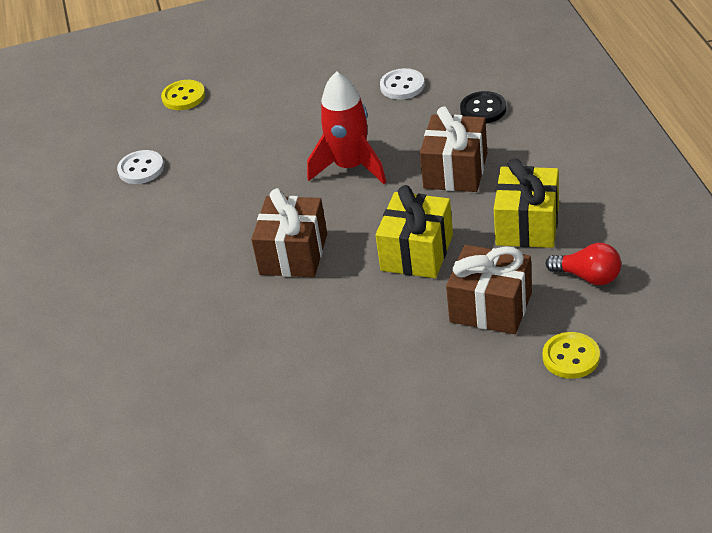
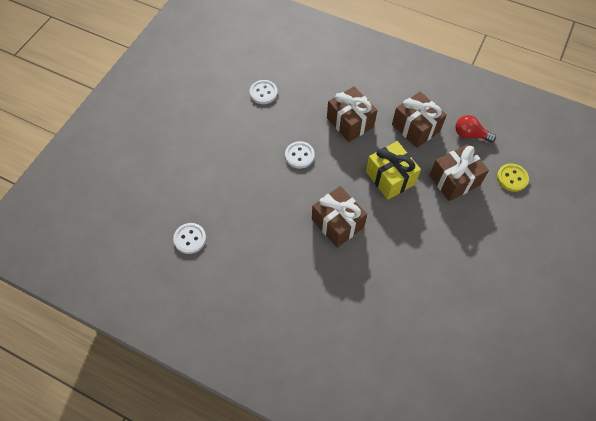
camera: 55 degrees left, 20 degrees up
(183, 97) = (152, 178): yellow button -> none
(350, 167) = (299, 155): red rocket -> white button
(483, 109) = (319, 80): black button -> none
(527, 225) = (415, 128): yellow gift -> brown gift
(588, 277) = (470, 135): red light bulb -> red light bulb turned 135 degrees counterclockwise

